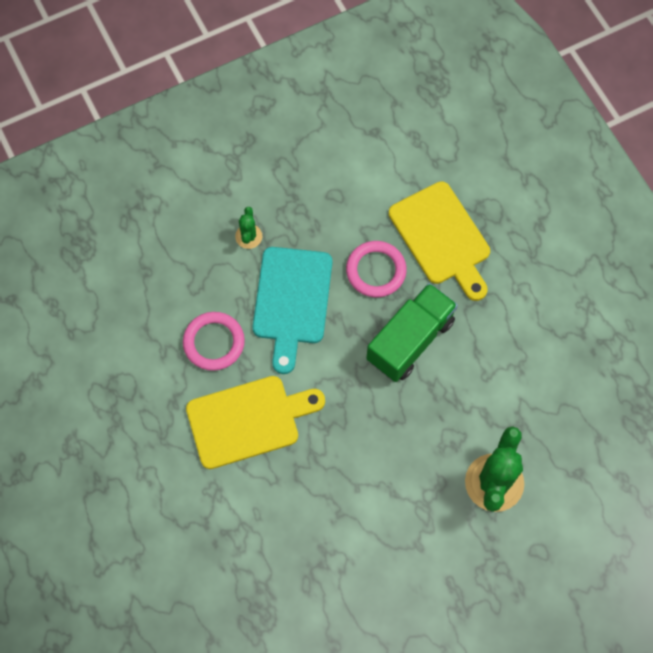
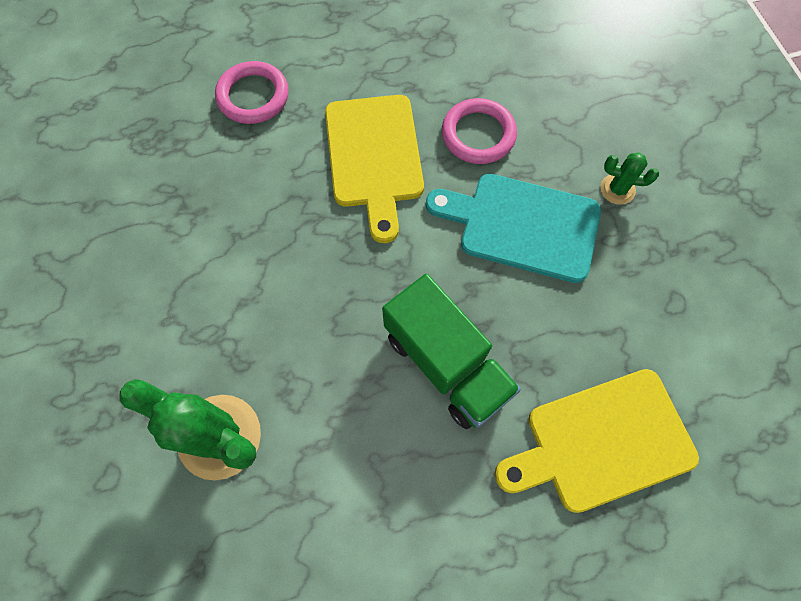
camera: 100 degrees right, 0 degrees up
(376, 271) = (556, 337): pink ring -> pink ring (253, 96)

